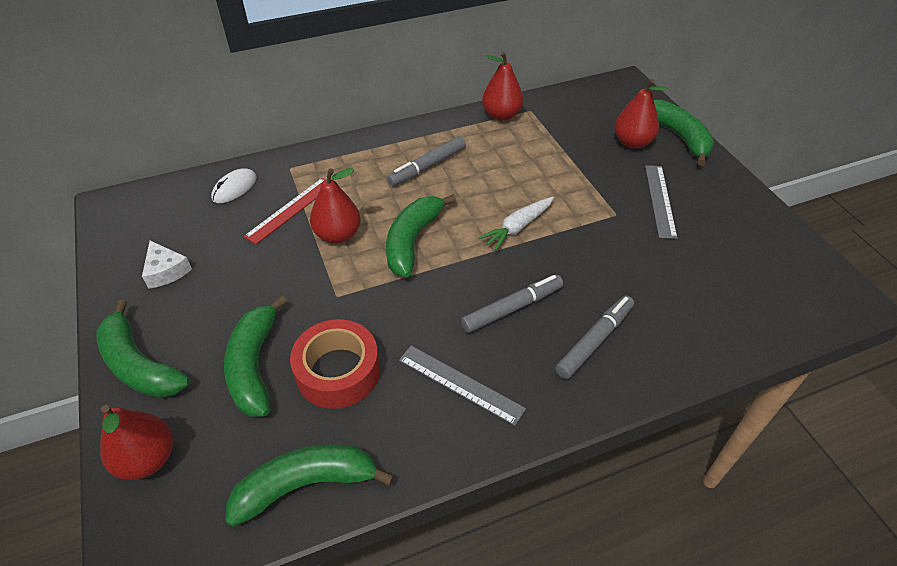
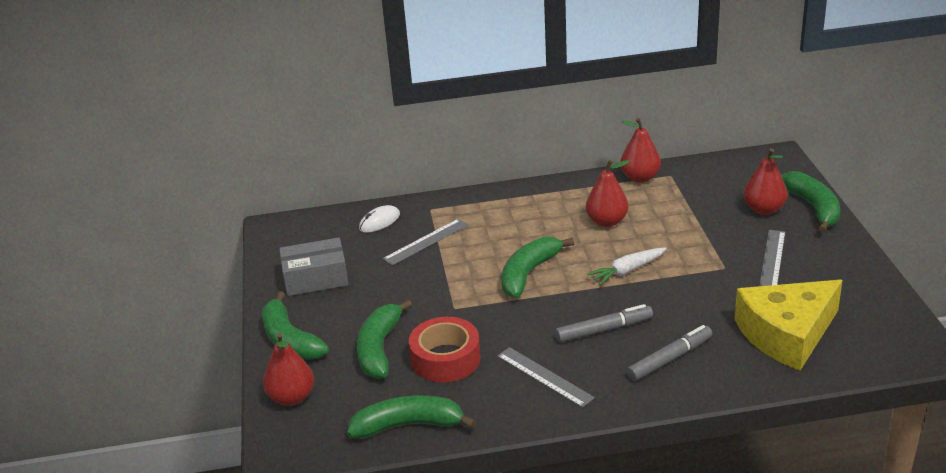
camera: 15 degrees right, 15 degrees down
(166, 271) = (315, 278): white cheese -> grey box
(291, 210) = (426, 242): red ruler -> grey ruler
(338, 235) = (464, 264): red pear -> red pear (607, 221)
(427, 167) = (556, 217): grey marker -> none
(706, 293) = (787, 334): none -> yellow cheese

